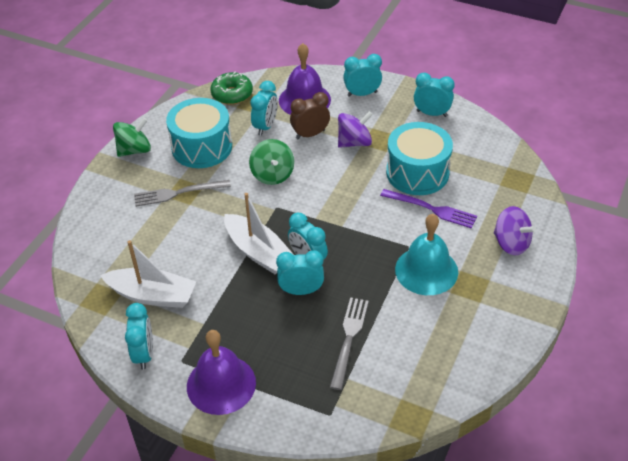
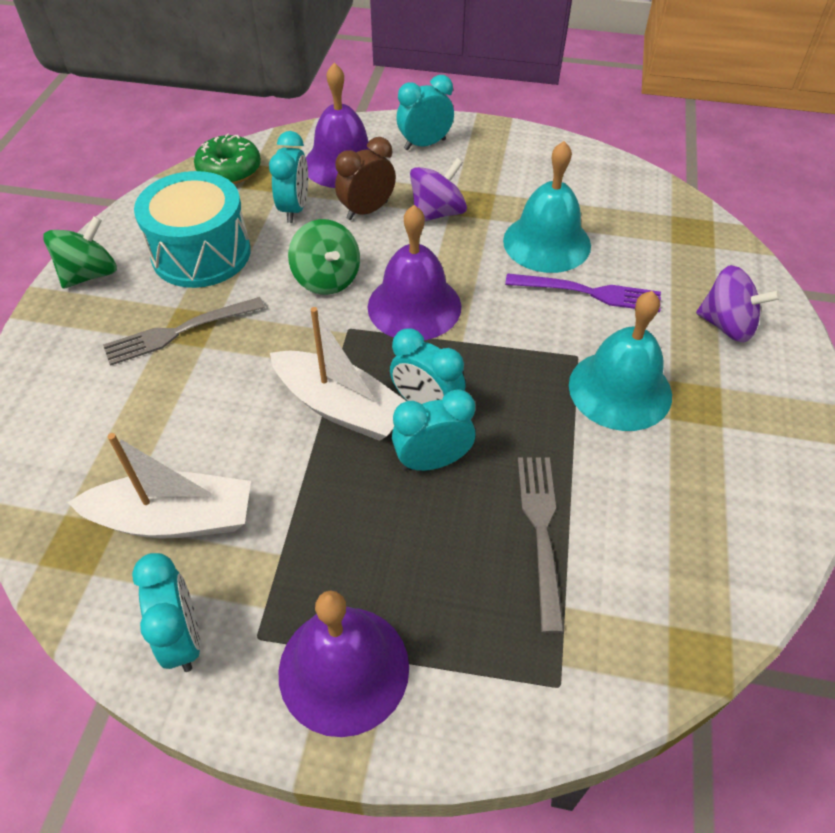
camera: 15 degrees left, 5 degrees up
(320, 200) = (414, 306): none -> purple bell
(417, 173) = (547, 242): turquoise drum -> turquoise bell
(431, 113) = (534, 157): turquoise clock -> none

